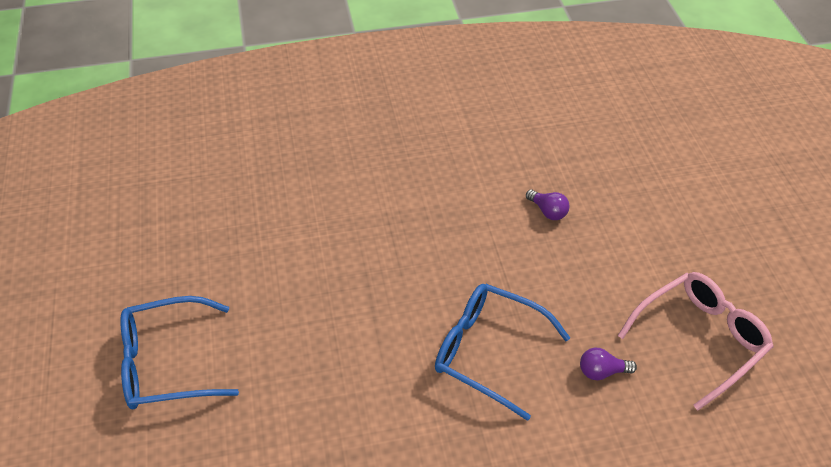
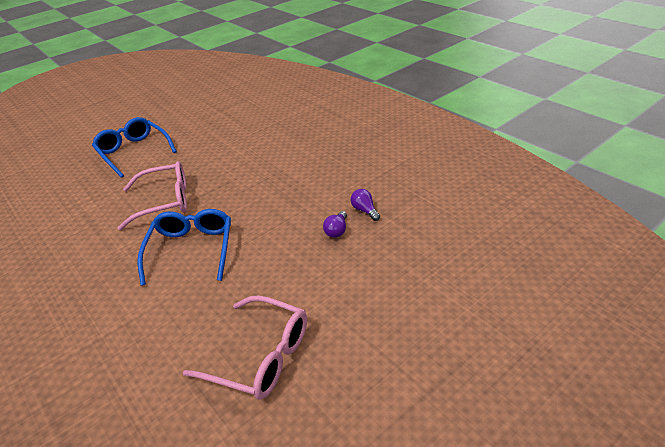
camera: 65 degrees right, 10 degrees down
(353, 354) = (165, 201): none -> pink glasses
(602, 372) = (199, 308): purple light bulb -> purple light bulb (364, 210)

